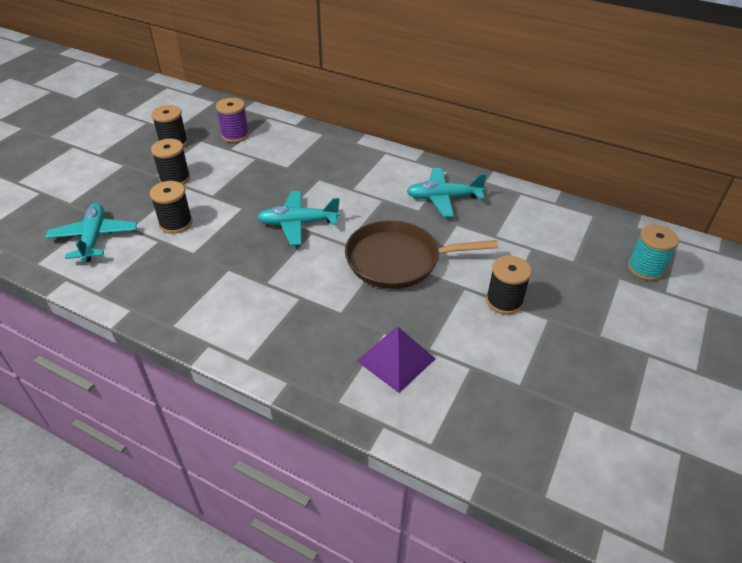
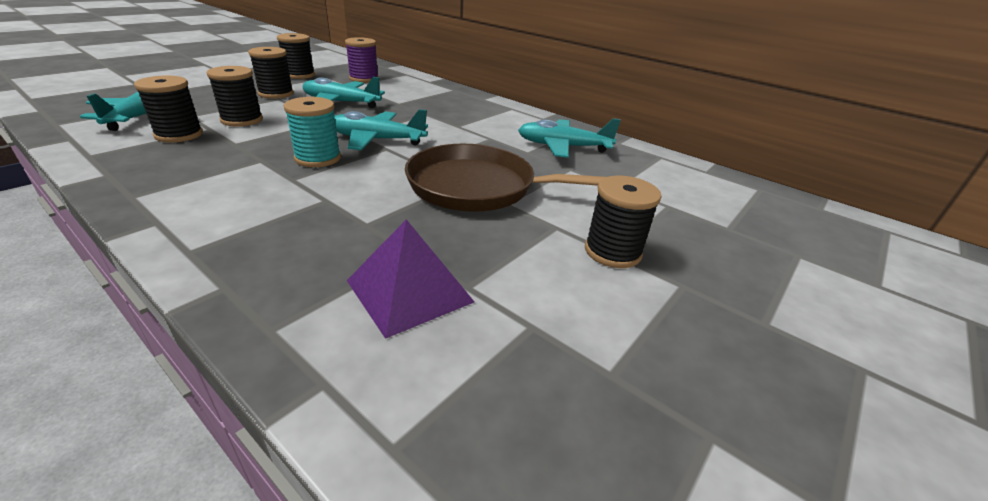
camera: 10 degrees right, 10 degrees down
(143, 254) = (179, 135): none -> black spool
(239, 179) = (341, 103): none -> turquoise plane
(645, 268) = (841, 253): turquoise spool -> turquoise spool (318, 158)

